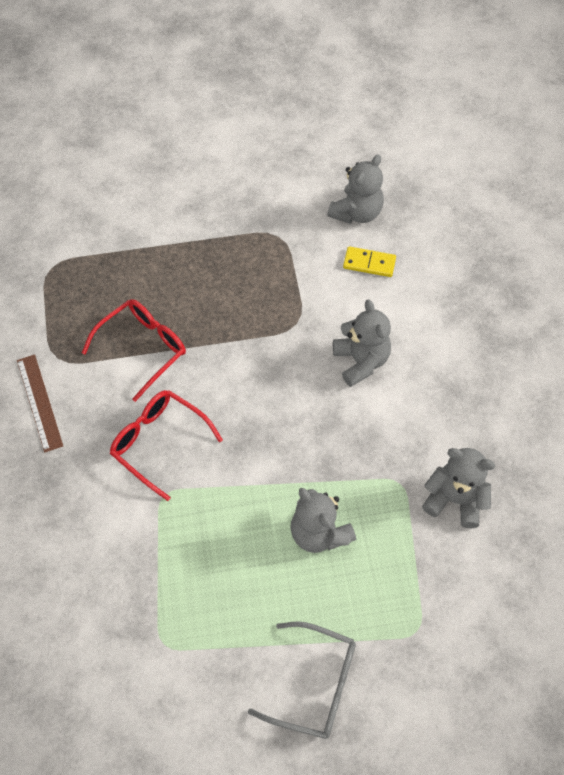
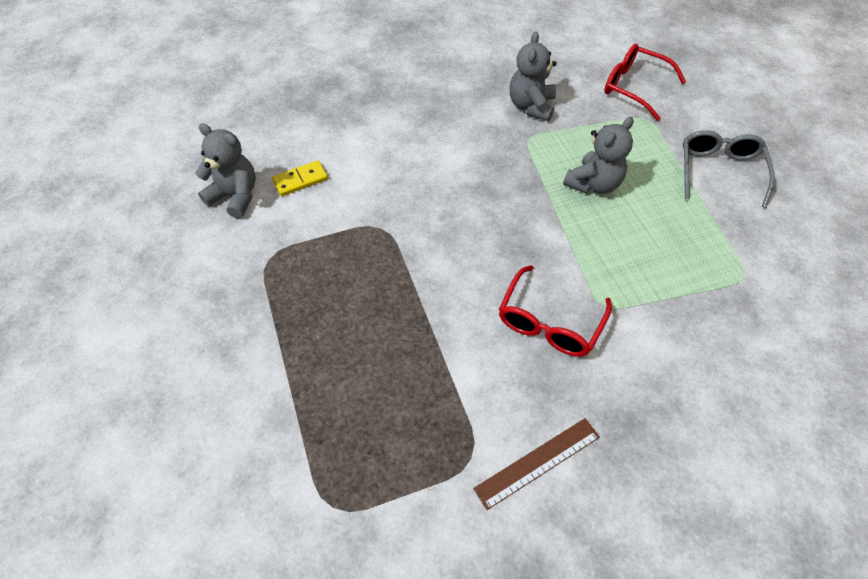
camera: 100 degrees left, 5 degrees down
(143, 348) = (438, 363): red glasses -> red glasses (634, 87)
(361, 361) = (415, 174): grey teddy bear -> none
(369, 263) = (300, 180): yellow domino -> yellow domino turned 60 degrees clockwise

